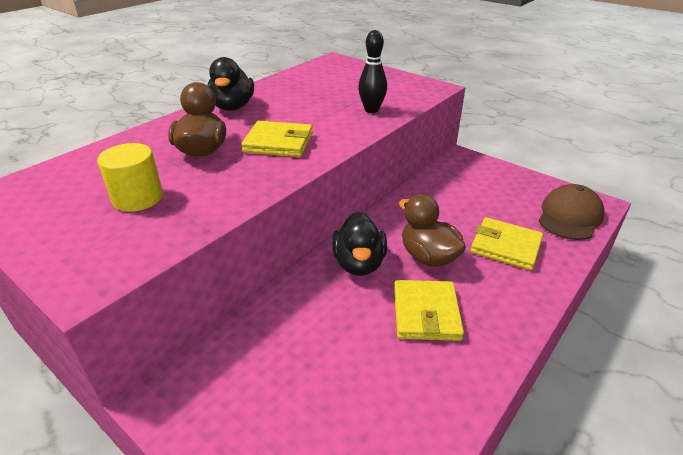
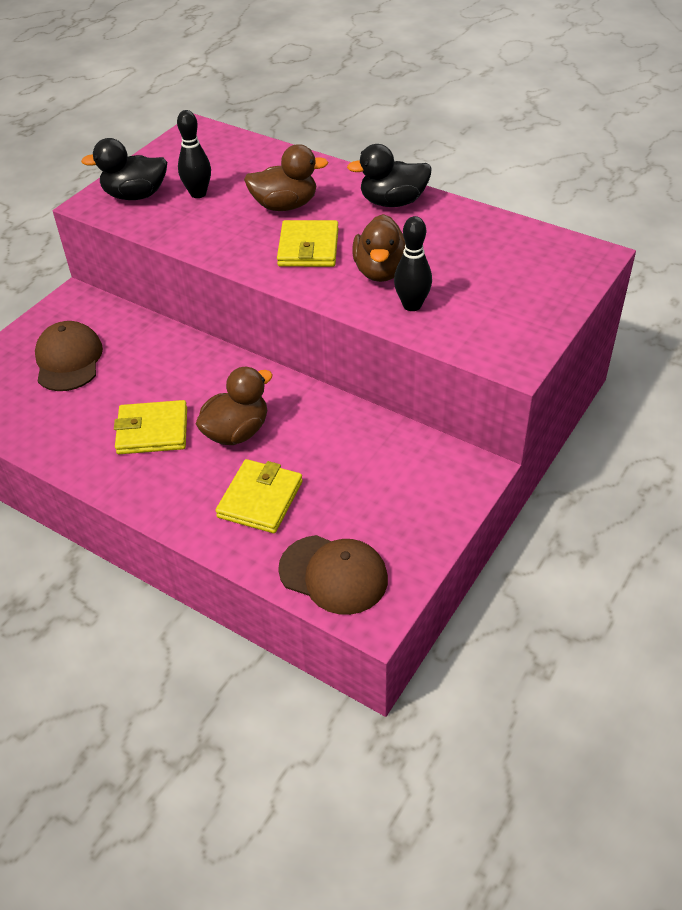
camera: 85 degrees right, 10 degrees up
(138, 198) = (198, 194): yellow cylinder -> black bowling pin
(293, 397) = (68, 360): none -> brown cap
(325, 117) = (381, 271): none -> brown duck
(359, 263) = (222, 381): black duck -> black duck (135, 195)

